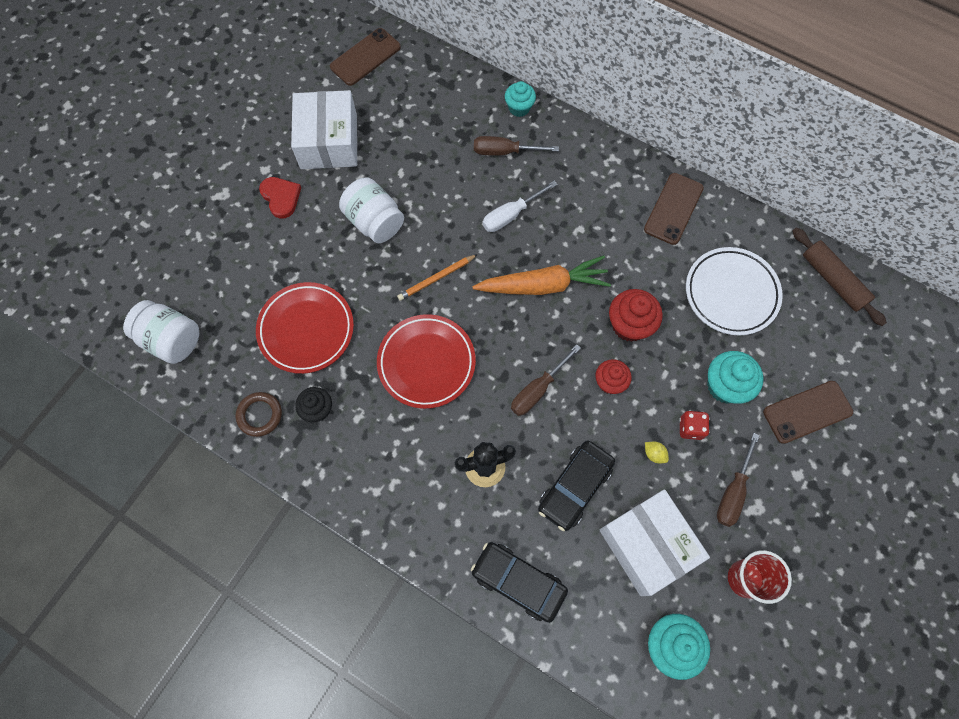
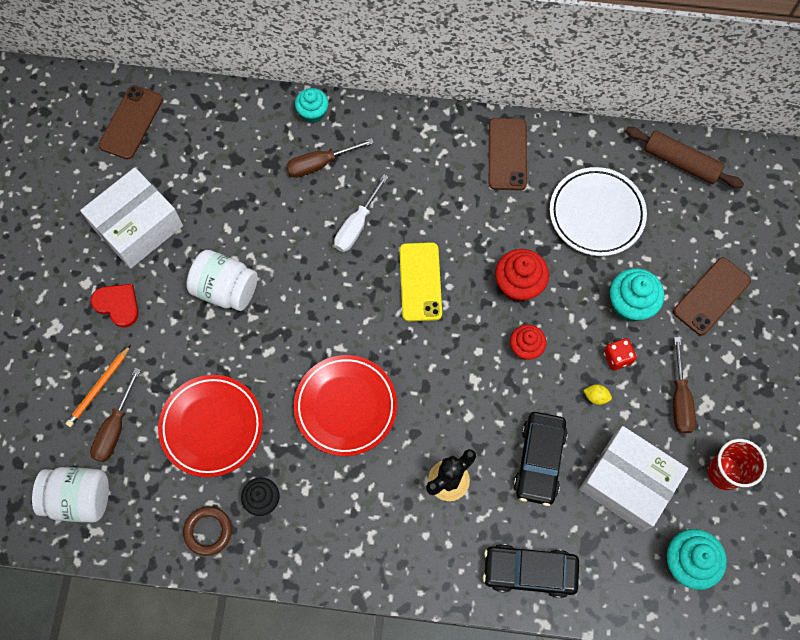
camera: 25 degrees left, 0 degrees up
(329, 141) = (138, 226): white box -> white box turned 75 degrees clockwise
(436, 278) = (315, 319): orange pencil -> orange pencil (99, 387)
(537, 390) = (463, 385): brown screwdriver -> brown screwdriver (115, 428)
(543, 285) = (420, 282): orange carrot -> yellow phone

